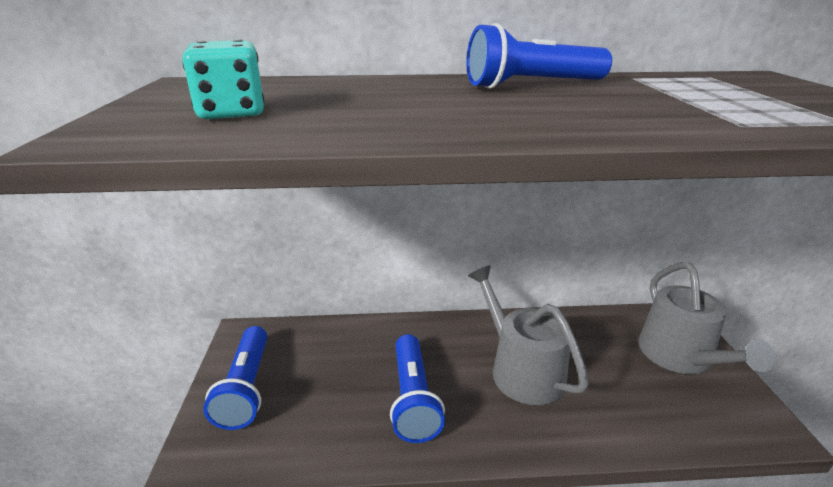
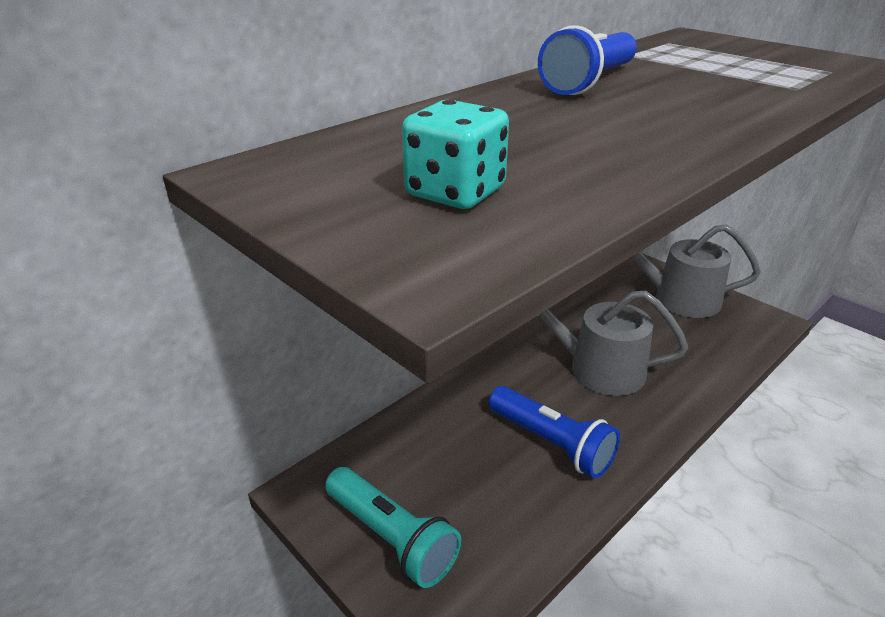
camera: 40 degrees left, 5 degrees up
(246, 388) = (391, 537): blue flashlight -> turquoise flashlight
(680, 356) = (678, 298): grey watering can -> grey watering can turned 150 degrees clockwise

